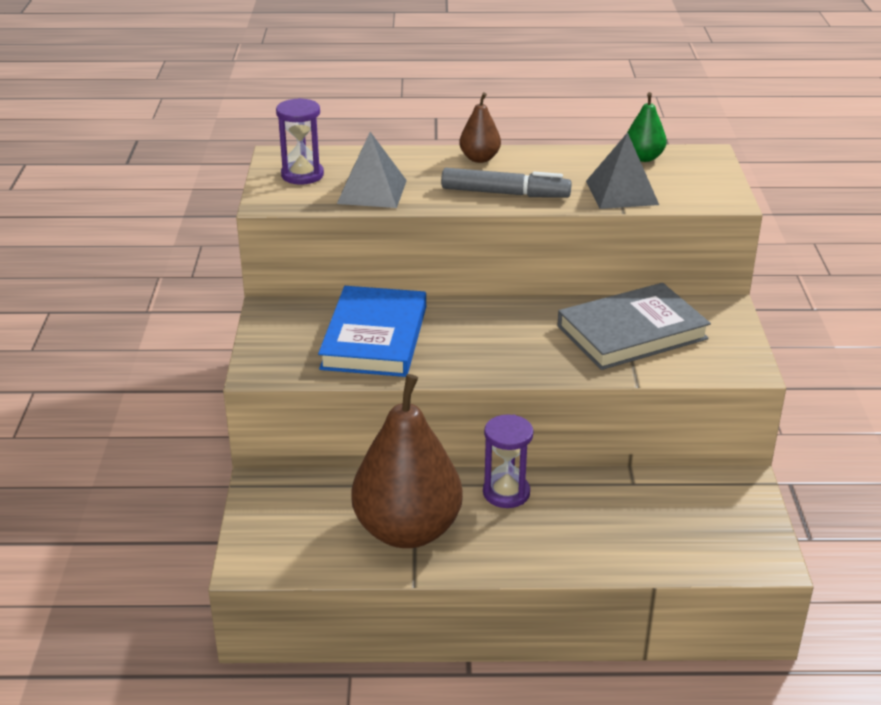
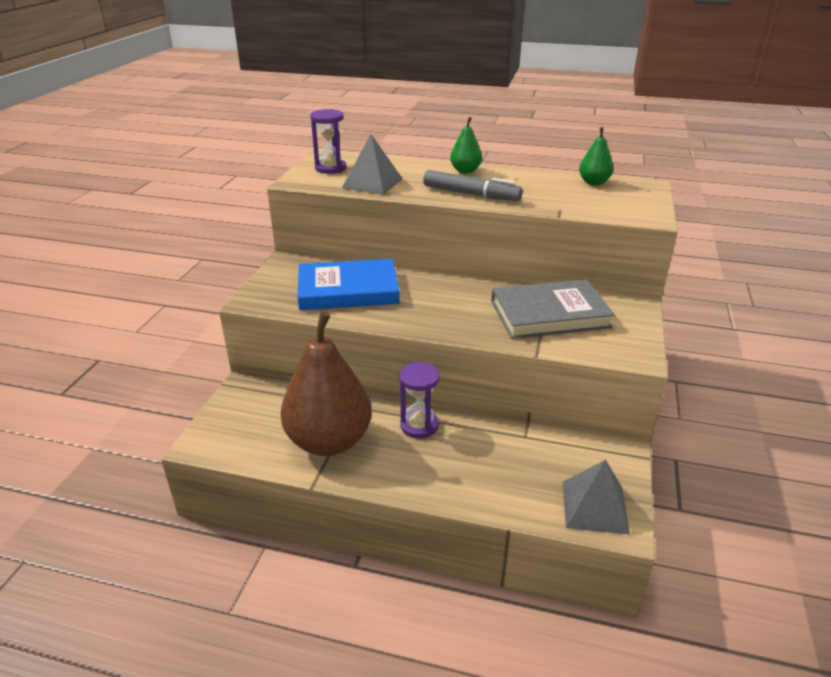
camera: 15 degrees right, 0 degrees up
(375, 337) = (348, 290): blue book -> blue book turned 60 degrees clockwise
(479, 158) = (465, 171): brown pear -> green pear
(622, 192) = (564, 203): grey pyramid -> grey pyramid (595, 506)

